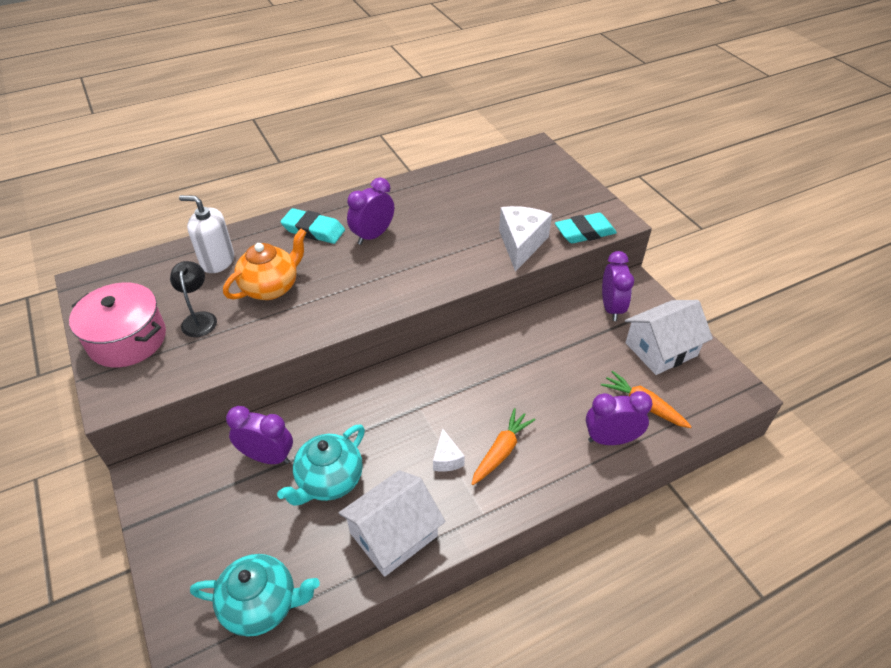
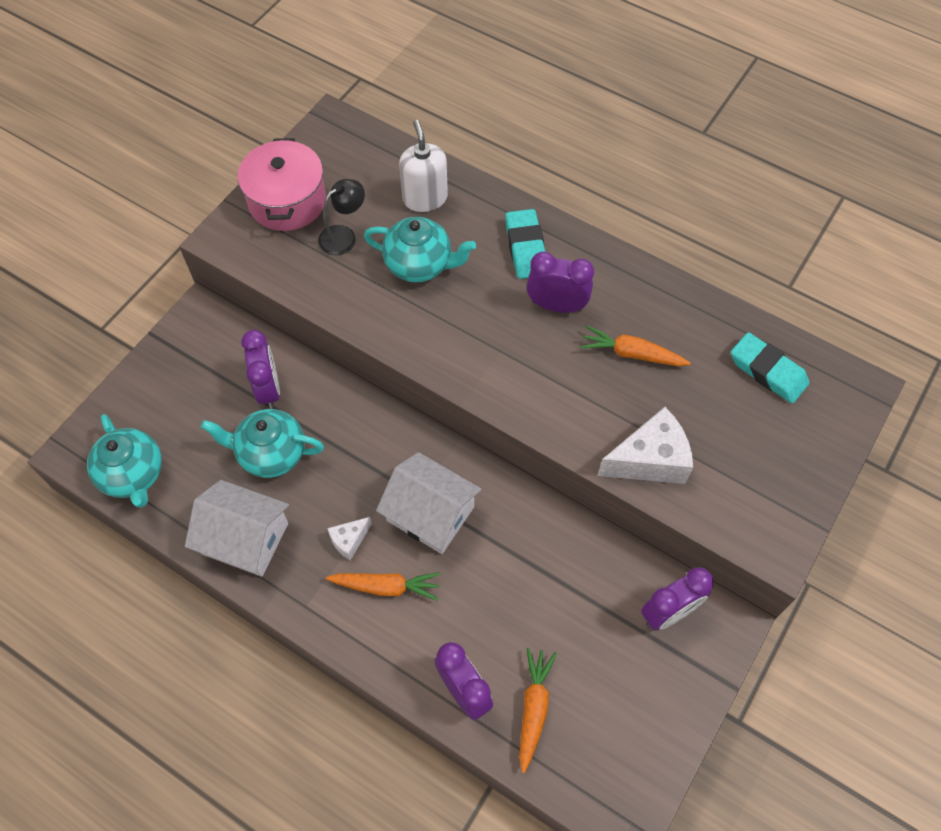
camera: 60 degrees right, 15 degrees up
(271, 287) = (420, 265): orange teapot -> turquoise teapot
(439, 219) = (631, 353): none -> orange carrot
(584, 232) = (724, 521): turquoise eraser -> turquoise eraser (767, 371)
(661, 349) = (636, 698): white house -> white house (430, 513)

